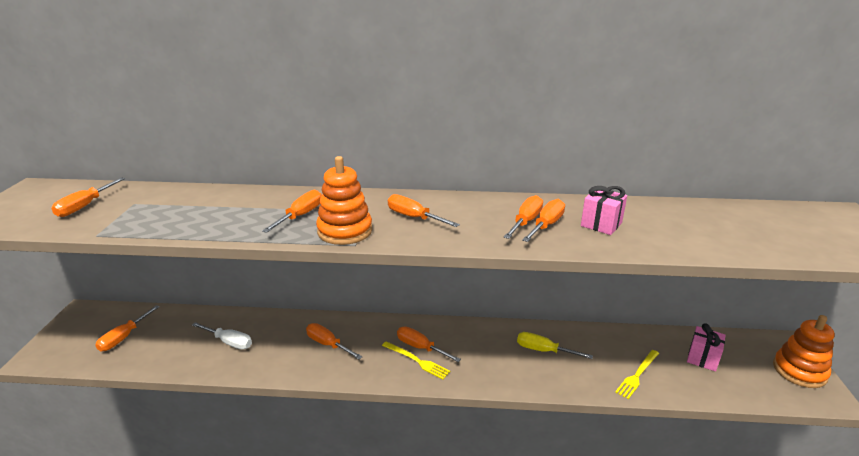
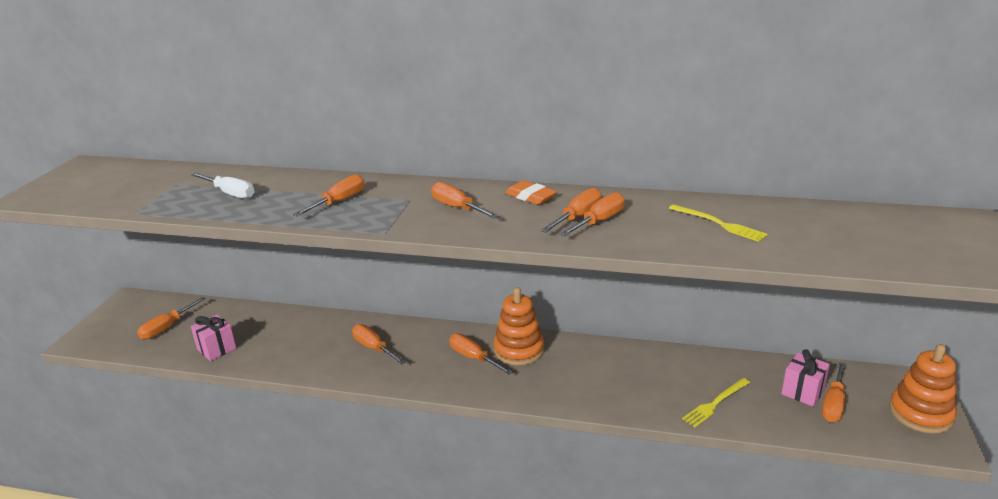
camera: 10 degrees right, 0 degrees up
(85, 206) = (130, 185): orange screwdriver -> orange screwdriver (833, 404)
(229, 342) = (271, 339): white screwdriver -> white screwdriver (230, 193)
(345, 231) = (379, 219): orange stacking toy -> orange stacking toy (518, 350)
(417, 361) = (466, 371): yellow fork -> yellow fork (719, 224)
(476, 204) = (530, 196): none -> orange eraser
(544, 350) = (613, 370): yellow screwdriver -> none
(601, 224) = (662, 223): pink gift -> pink gift (216, 349)

